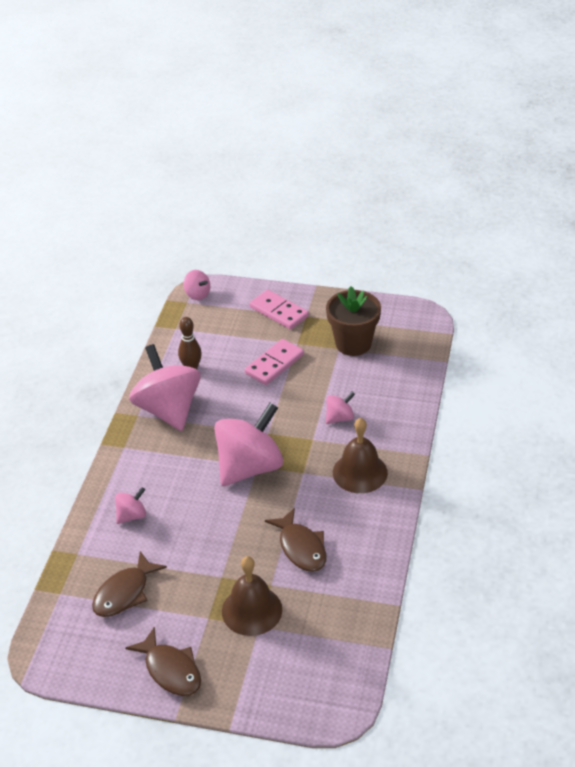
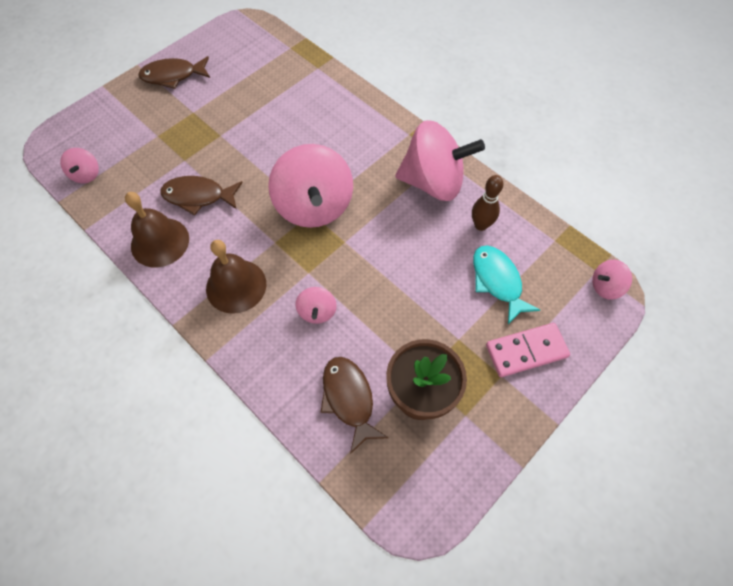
camera: 120 degrees right, 20 degrees up
(125, 593) = (258, 78): brown fish -> brown fish (349, 399)
(132, 515) = (327, 109): pink spinning top -> pink spinning top (86, 174)
(235, 342) = (497, 281): none -> turquoise fish
(252, 610) = (174, 138): brown bell -> brown bell (160, 242)
(274, 364) = (438, 298): pink domino -> none

